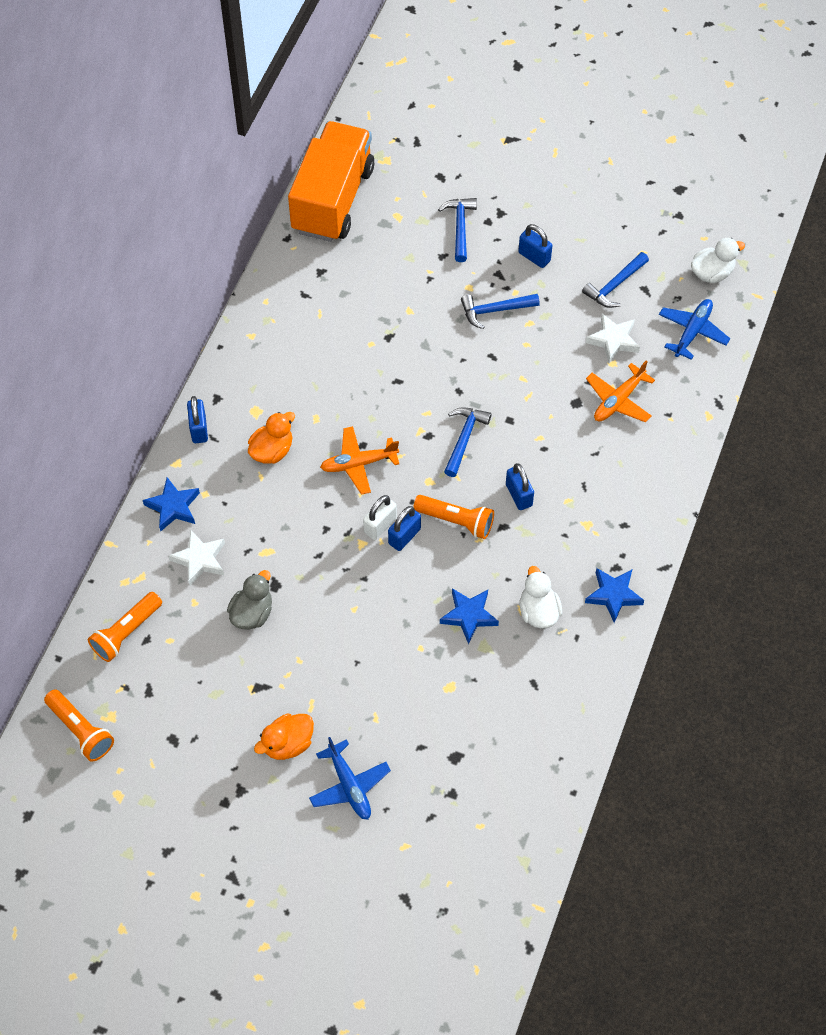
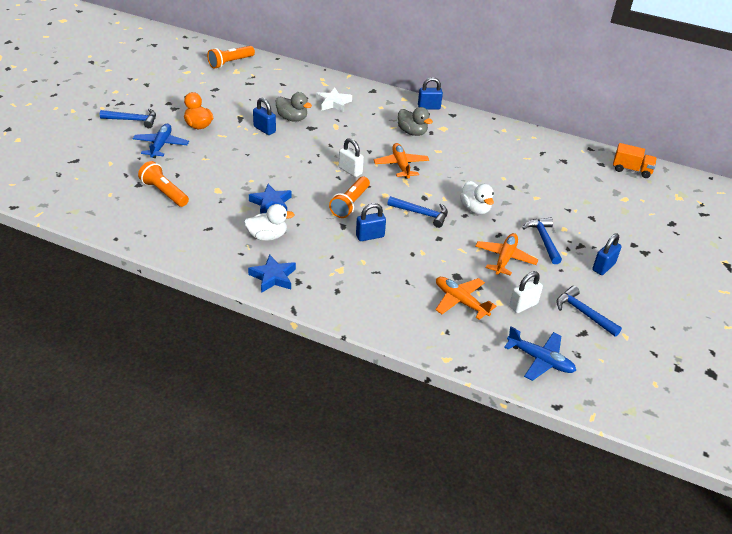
camera: 90 degrees right, 20 degrees down
(126, 632) = (288, 78): orange flashlight -> orange flashlight (164, 192)
(173, 507) = (372, 96): blue star -> none
(272, 450) = (412, 132): orange duck -> grey duck
(332, 199) = (631, 170): orange truck -> orange truck, size x0.44
(349, 785) = (161, 145): blue plane -> blue plane turned 120 degrees clockwise
(404, 536) = (340, 180): blue padlock -> blue padlock (264, 129)
(460, 227) = (623, 229): blue hammer -> blue hammer (133, 120)
(536, 353) = (505, 258): none -> orange plane
(613, 340) = (523, 305): white star -> white padlock
(712, 273) = (613, 384): white duck -> white duck (475, 209)

